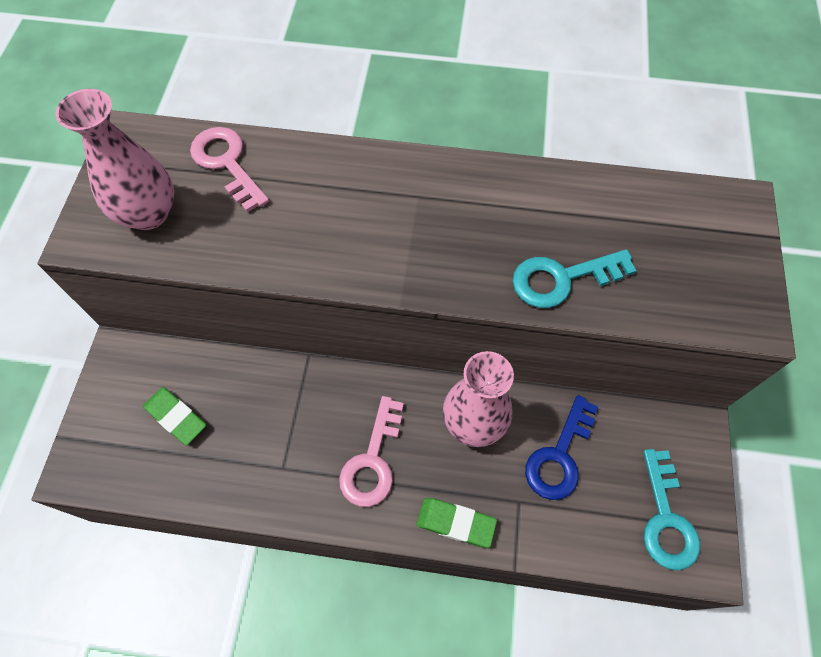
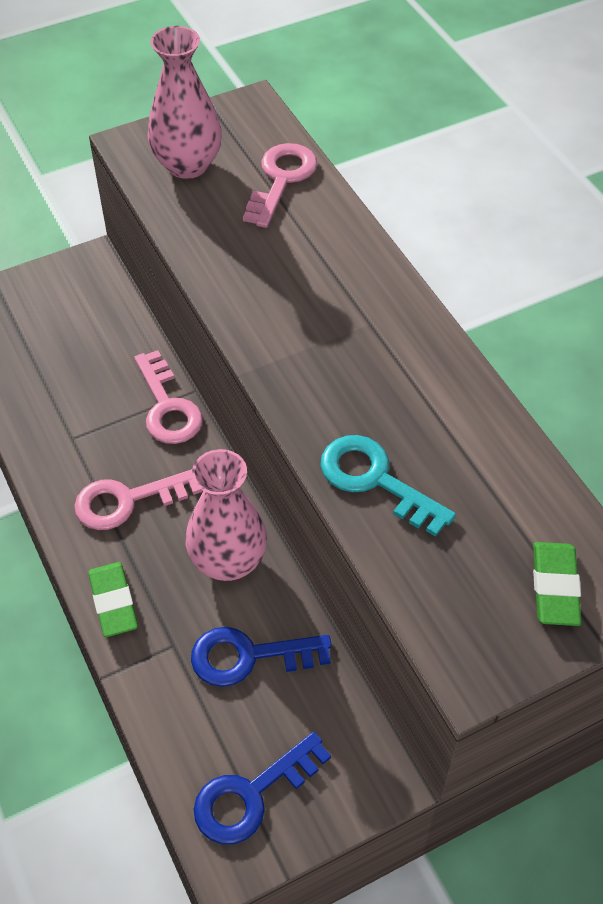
camera: 55 degrees right, 10 degrees down
(176, 417) = (63, 336): green eraser -> green eraser (555, 587)
(308, 382) = (167, 407): none -> pink key
(666, 519) = (251, 795): turquoise key -> blue key

